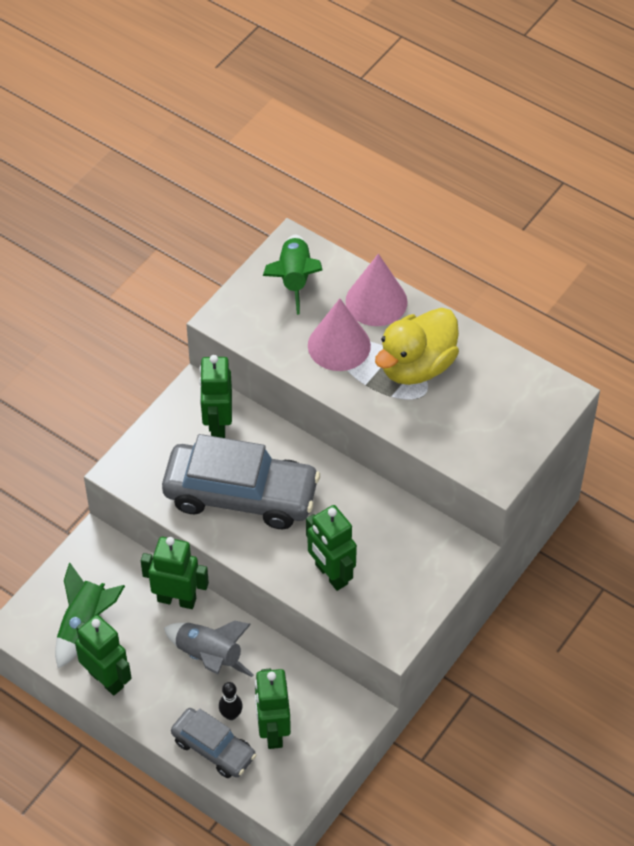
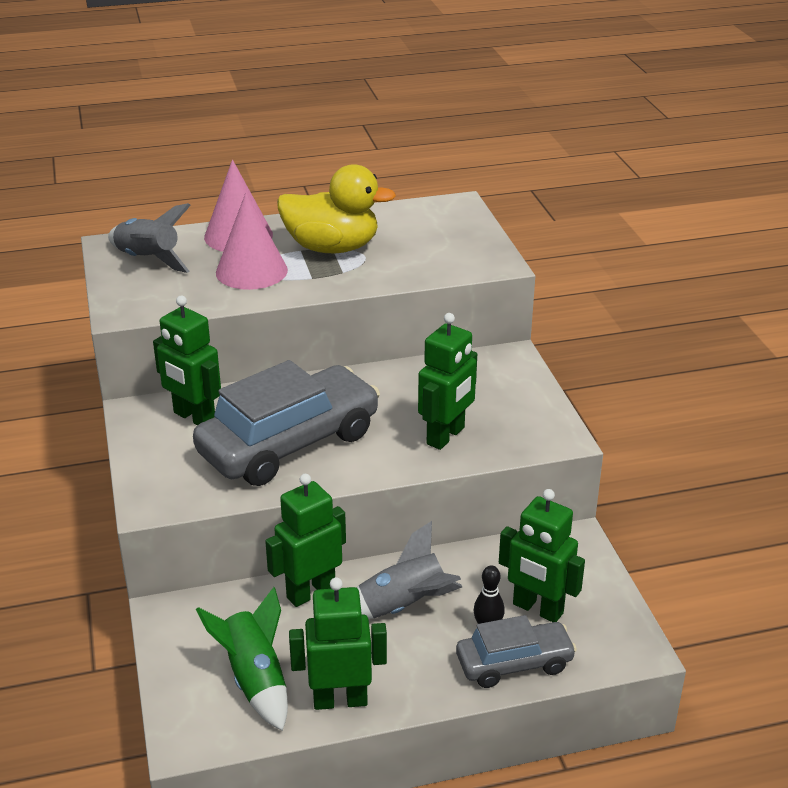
camera: 50 degrees left, 20 degrees down
(294, 278) = (148, 259): green rocket -> grey rocket
(331, 574) = (446, 436): green robot -> green robot turned 60 degrees counterclockwise
(416, 366) = (332, 248): yellow duck -> yellow duck turned 75 degrees counterclockwise

